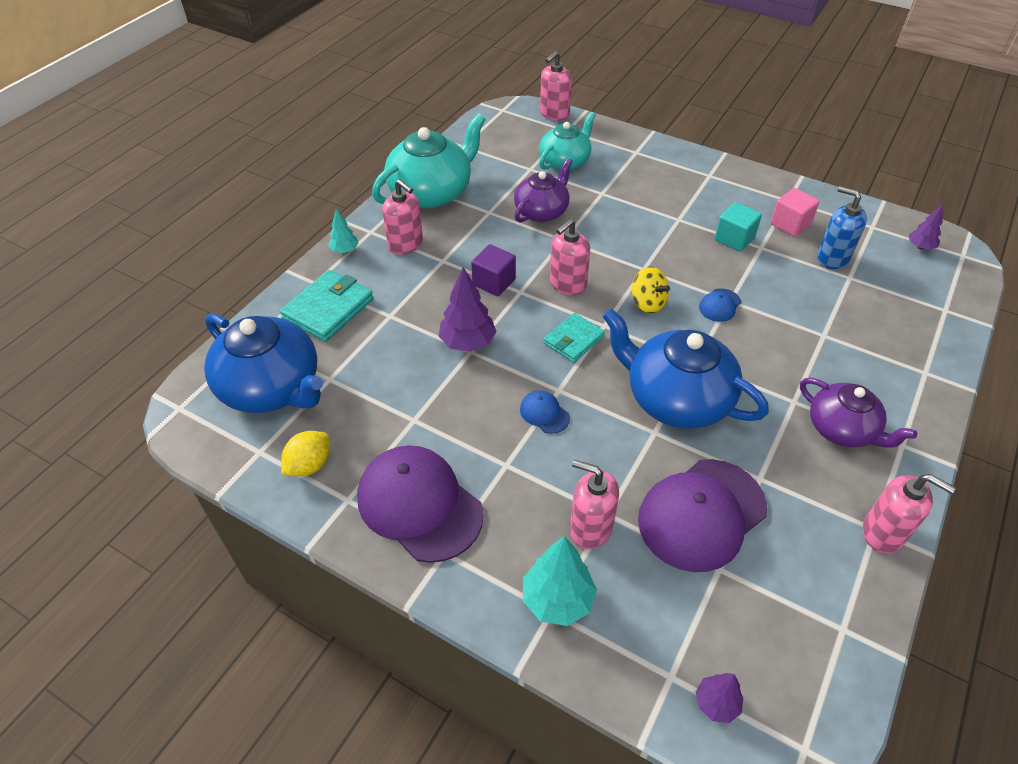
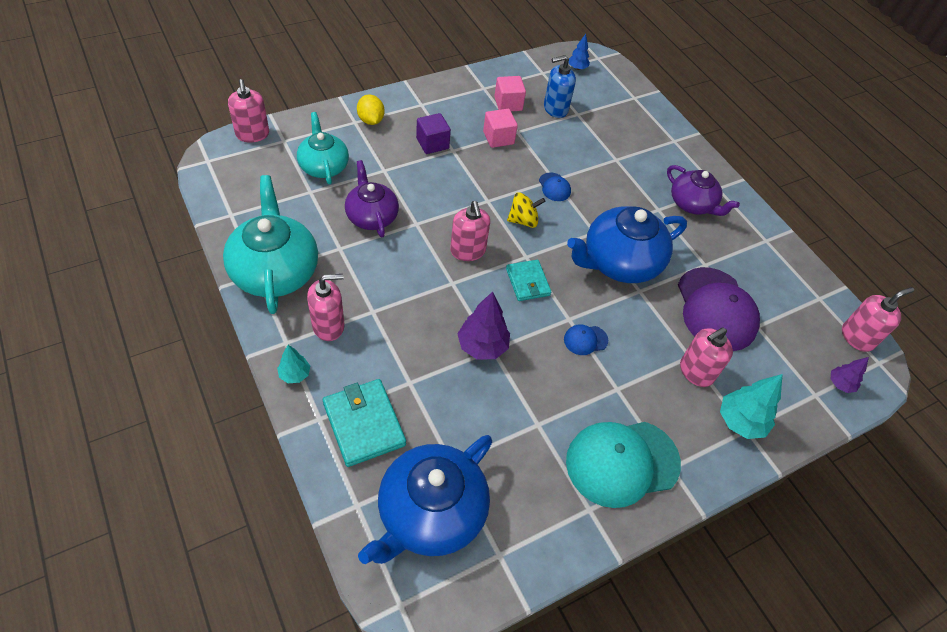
camera: 65 degrees left, 5 degrees up
(272, 387) = (430, 513): blue teapot -> blue teapot turned 150 degrees clockwise
(309, 465) = (538, 521): yellow lemon -> yellow lemon (371, 120)
(419, 505) = (622, 462): purple cap -> turquoise cap
(494, 282) = (428, 293): purple cube -> purple cube (432, 143)
(734, 239) = (498, 138): turquoise cube -> pink cube
(842, 429) = (692, 204): purple teapot -> purple teapot turned 60 degrees clockwise
(883, 533) = (770, 239): pink soap dispenser -> pink soap dispenser (857, 337)
(920, 247) = (577, 68): purple tree -> blue tree

